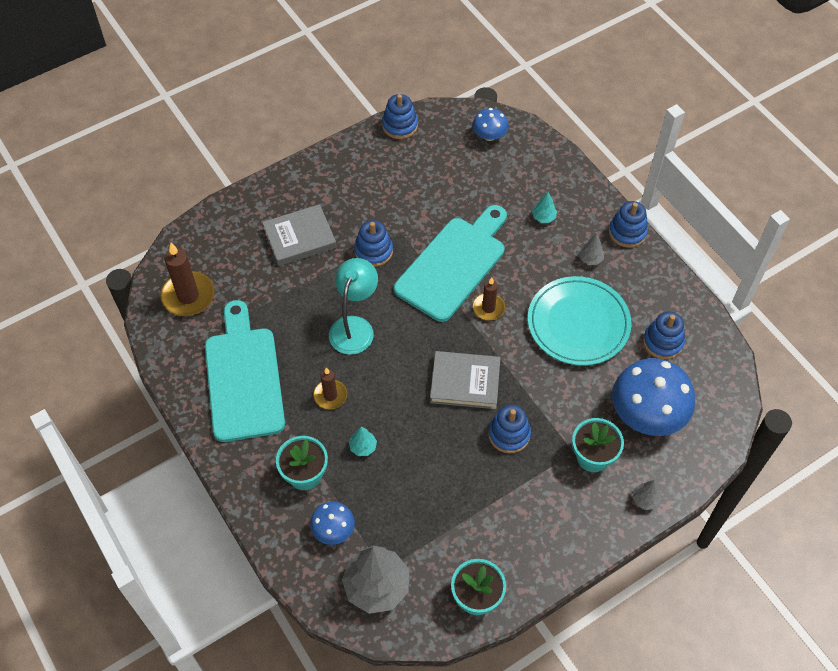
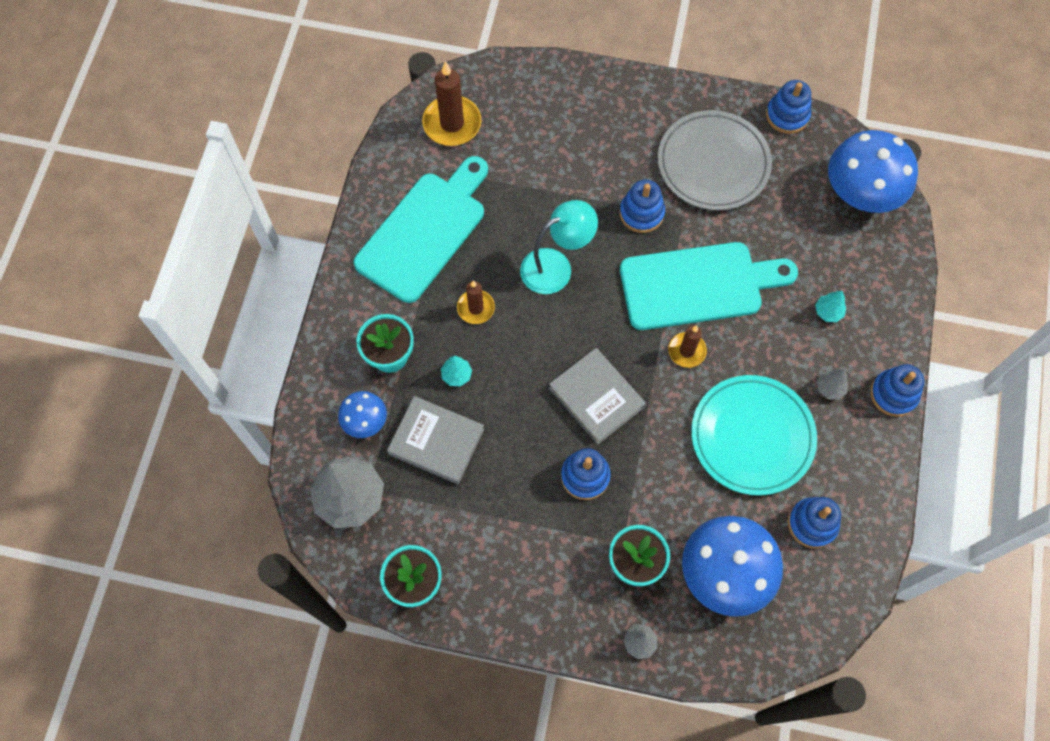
camera: 45 degrees right, 10 degrees up
(299, 238) = (591, 148): grey book -> grey book (436, 441)
(386, 187) = (713, 163): none -> grey plate
(489, 135) = (861, 192): blue mushroom -> blue mushroom, size x1.94

